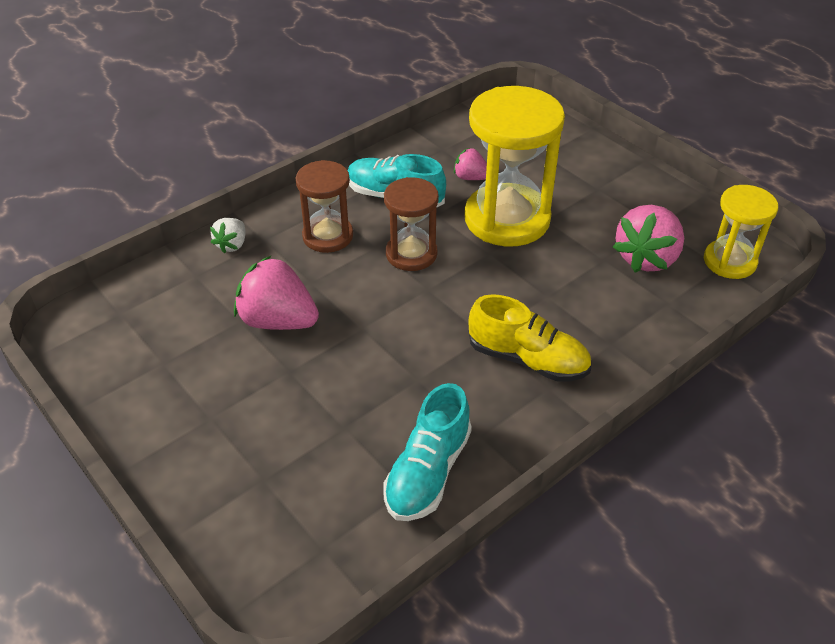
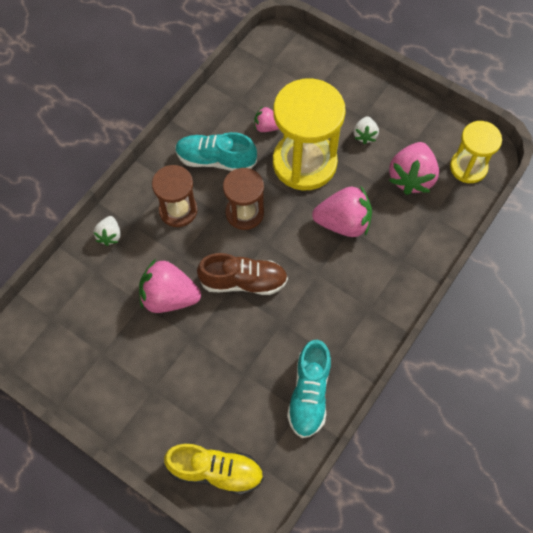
camera: 15 degrees left, 20 degrees up
(382, 323) = (243, 281): none -> brown shoe
(527, 359) = (350, 288): yellow shoe -> yellow shoe (215, 471)
(539, 287) = (343, 223): none -> pink strawberry
(595, 206) = (365, 135): none -> white strawberry

